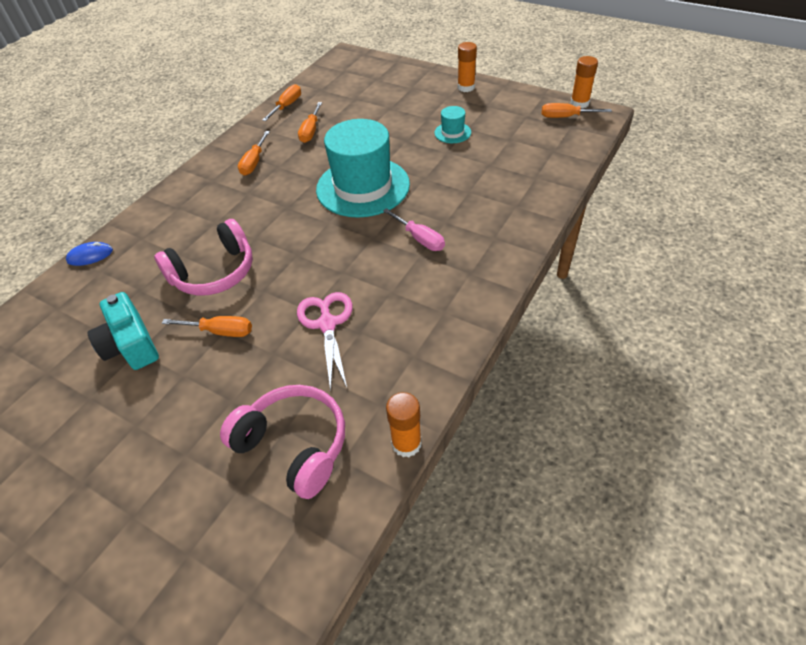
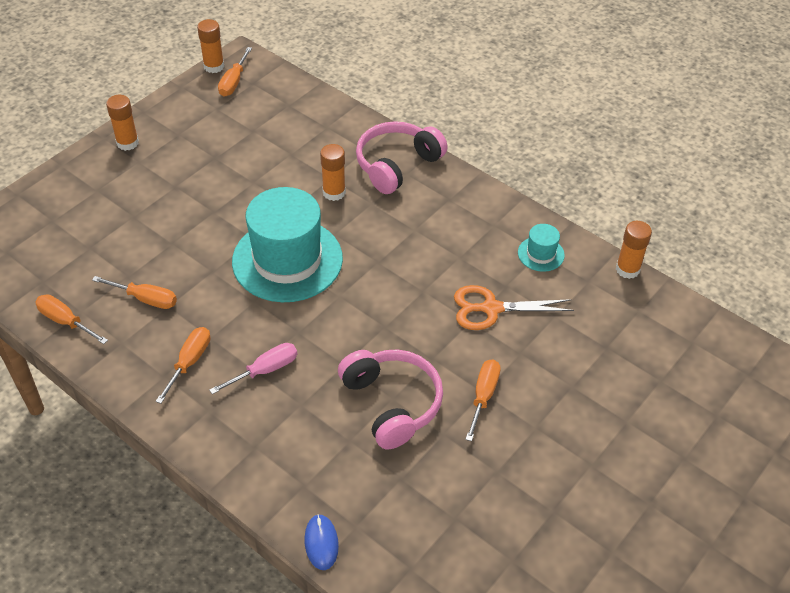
camera: 85 degrees left, 0 degrees up
(131, 345) = (486, 478): turquoise camera -> none
(254, 162) = (189, 362): orange screwdriver -> orange screwdriver turned 90 degrees counterclockwise
(294, 445) = (623, 341): pink headphones -> pink headphones (397, 165)
(327, 324) = (491, 308): pink scissors -> orange scissors
(420, 239) = (391, 226): pink screwdriver -> pink screwdriver (265, 370)
(451, 197) = (334, 192): none -> orange glue stick
(452, 133) = (218, 171): turquoise hat -> turquoise hat (541, 254)

